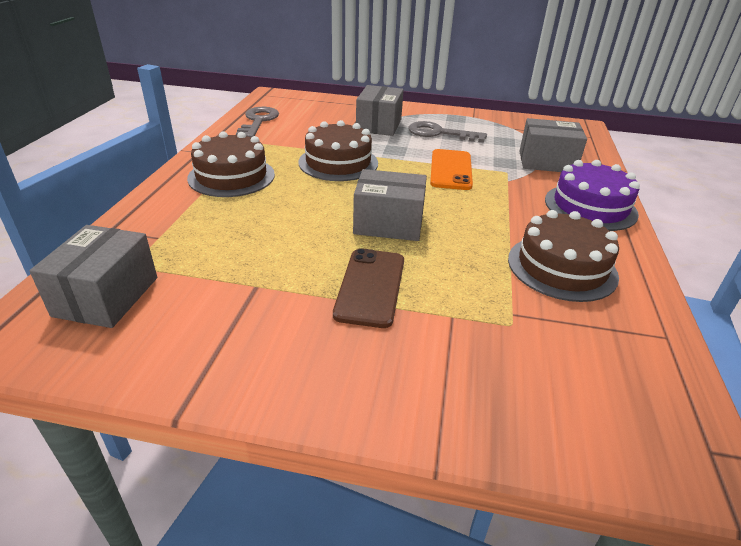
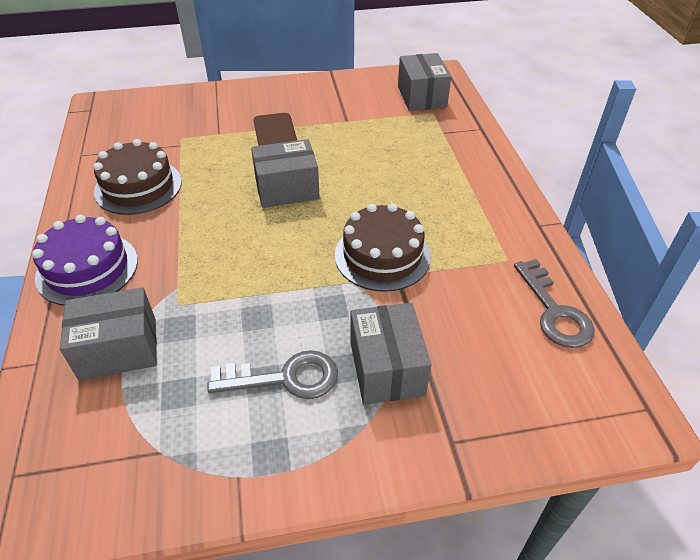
camera: 160 degrees right, 10 degrees up
(231, 176) = (465, 201): brown cake -> none
(451, 170) = (248, 285): orange phone -> none

